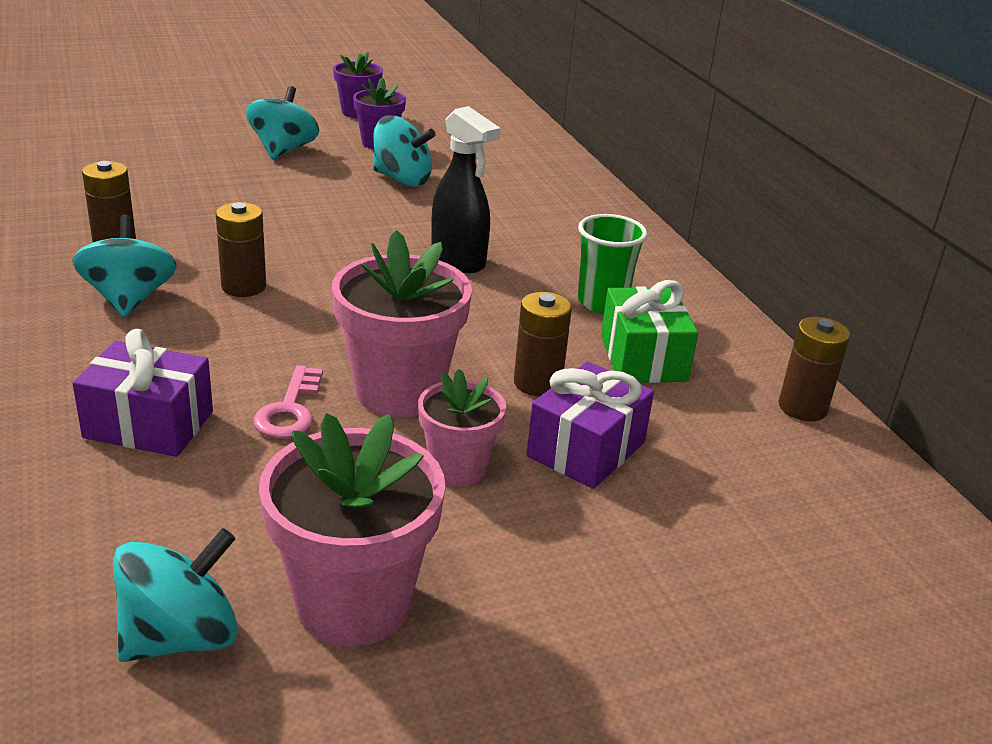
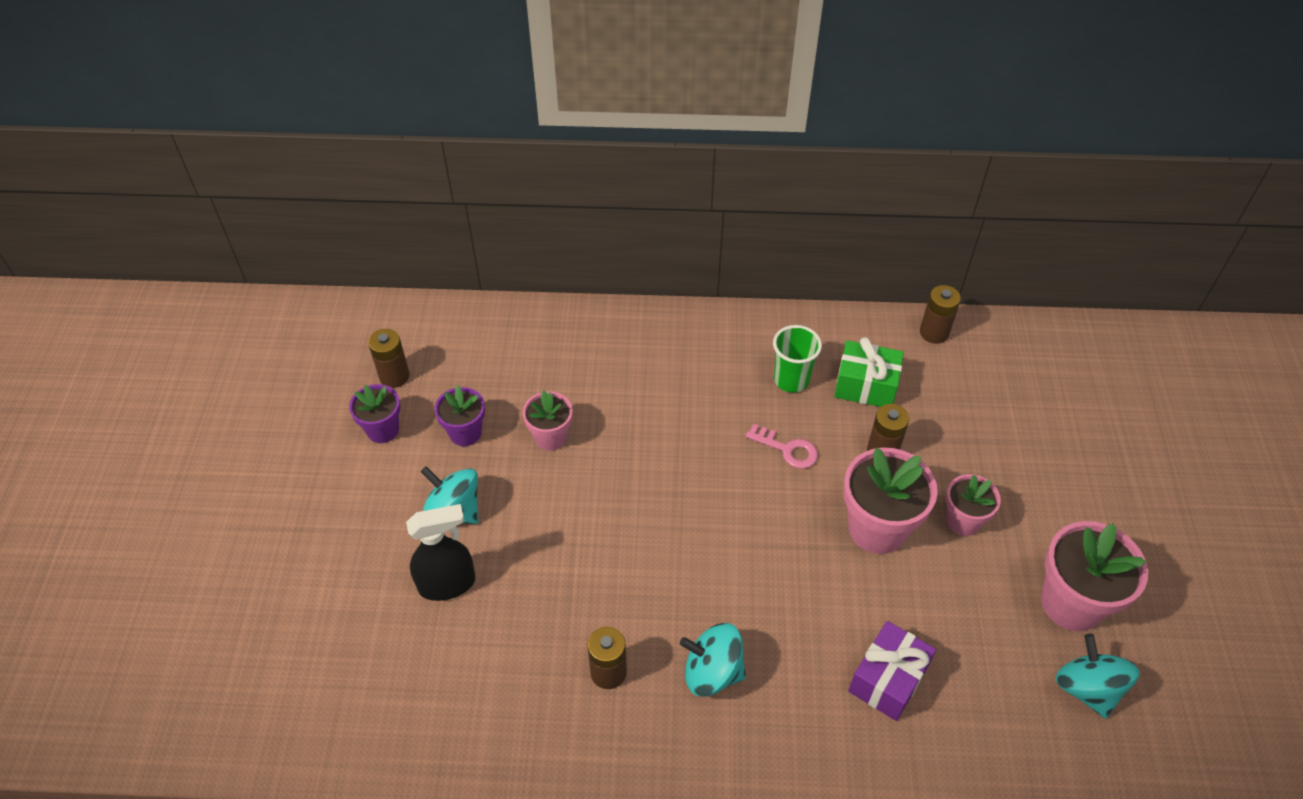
camera: 65 degrees left, 20 degrees up
(243, 287) = (712, 591): brown battery -> brown battery (394, 376)
(290, 410) = (886, 594): pink key -> pink key (787, 449)
(402, 179) = (550, 437): turquoise spinning top -> pink flower pot
(458, 260) = (708, 442): black spray bottle -> black spray bottle (448, 584)
(586, 449) = (956, 452): purple gift -> none

